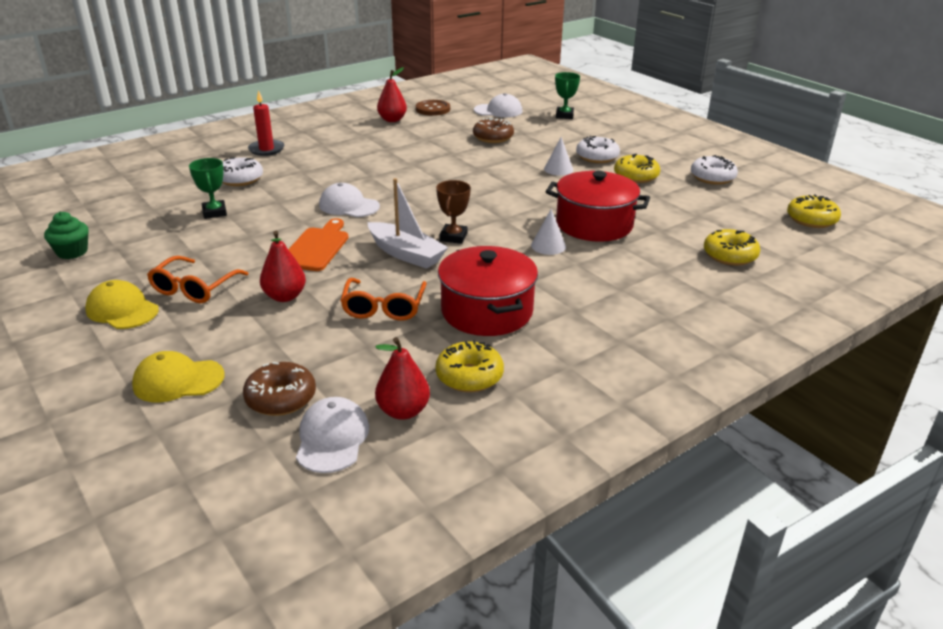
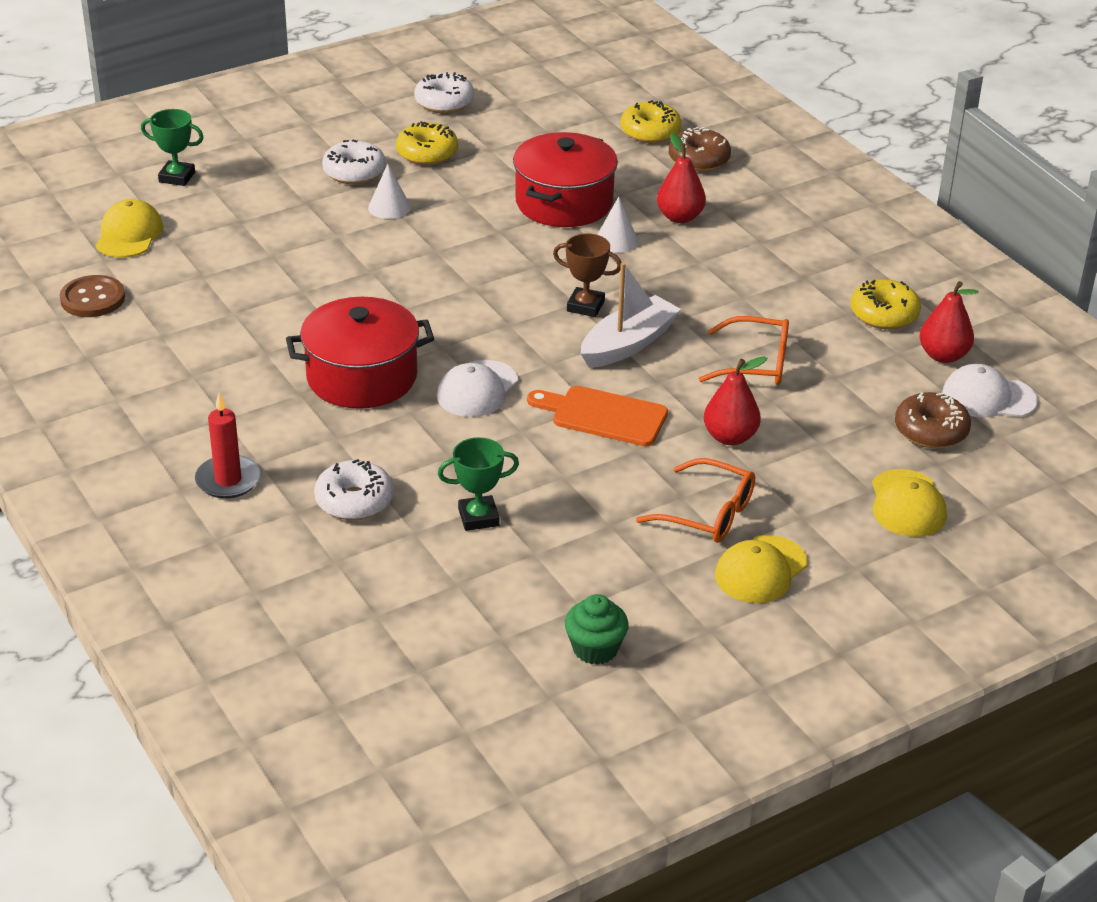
camera: 85 degrees left, 5 degrees up
(392, 120) = (130, 343): red pear -> red pear (680, 217)
(487, 311) = (764, 295): red pot -> red pot (362, 377)
(493, 137) = (250, 249): brown donut -> brown donut (699, 160)
(498, 111) = (129, 234): white cap -> yellow cap
(811, 219) = (571, 67): yellow donut -> none

